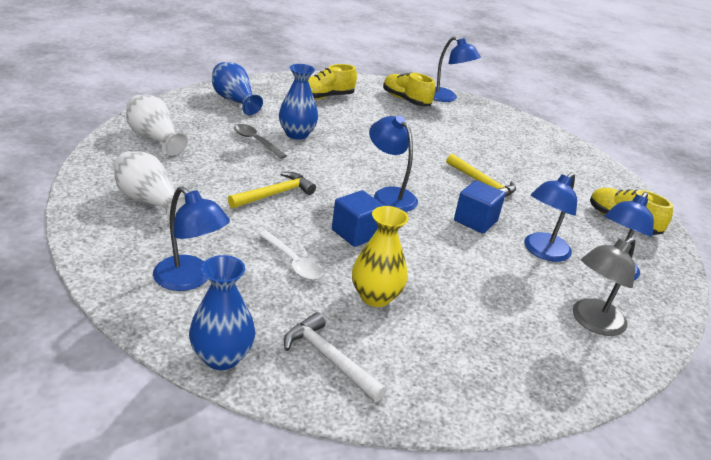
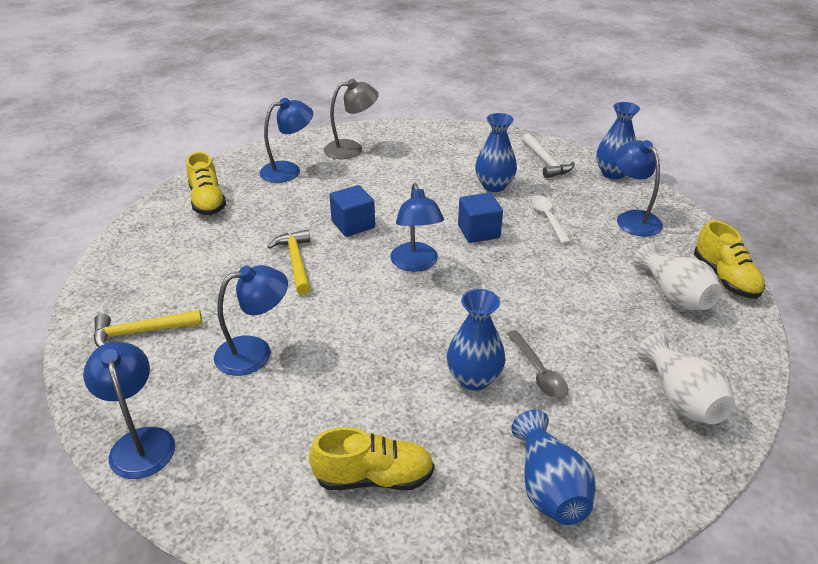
camera: 150 degrees left, 5 degrees up
(274, 194) = (540, 284): yellow hammer -> yellow hammer (141, 332)
(375, 297) = (494, 186): yellow vase -> blue vase
(406, 100) = (226, 445): yellow shoe -> yellow shoe (725, 278)
(542, 252) = (325, 191): blue lamp -> blue lamp (255, 352)

